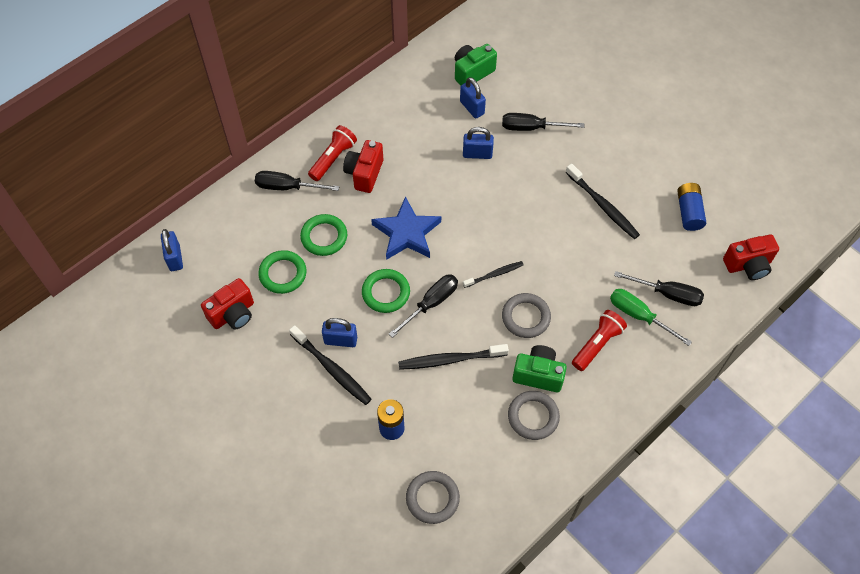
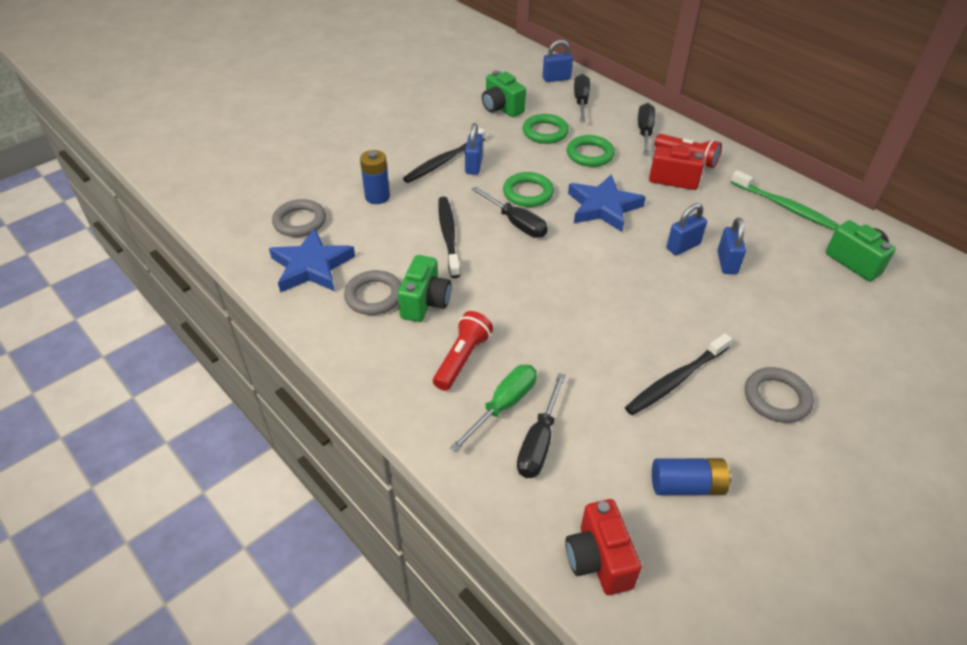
camera: 90 degrees right, 15 degrees down
(233, 314) = (501, 108): red camera -> green camera
(404, 101) = (784, 206): none -> green toothbrush
(472, 108) = (797, 260): blue padlock -> blue padlock (683, 246)
(494, 274) = (556, 272): black toothbrush -> none
(498, 476) = (311, 266): none -> blue star
(526, 317) = (500, 296): grey ring -> grey ring (776, 398)
(531, 128) = (786, 313): black screwdriver -> black screwdriver (581, 101)
(597, 344) = (462, 359): red flashlight -> red flashlight turned 105 degrees counterclockwise

